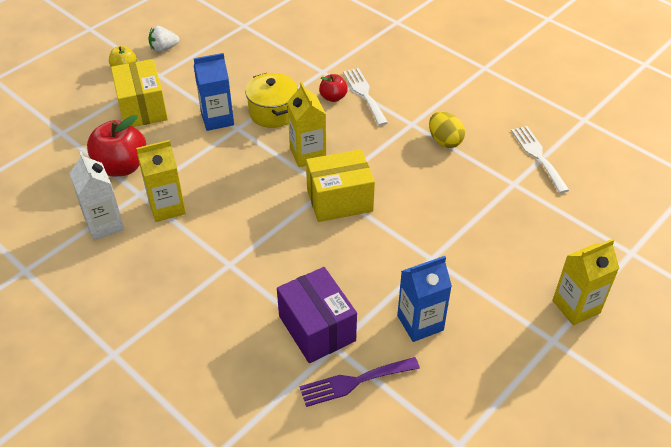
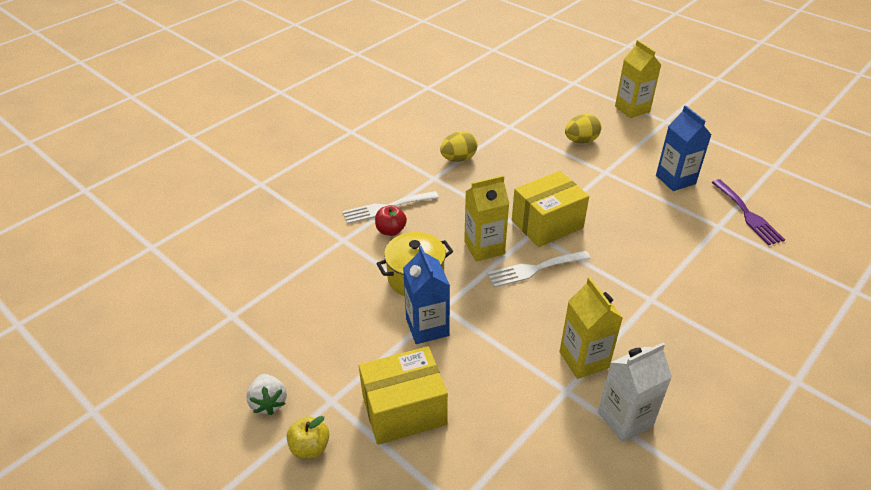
camera: 90 degrees left, 5 degrees down
(121, 167) = (522, 417): red apple -> none
(317, 328) = (704, 236): purple box -> none
(339, 200) = (547, 224): yellow box -> yellow box turned 75 degrees clockwise
(492, 244) = (581, 141): none -> yellow egg
(538, 156) = (474, 112): white fork -> white fork (534, 269)

